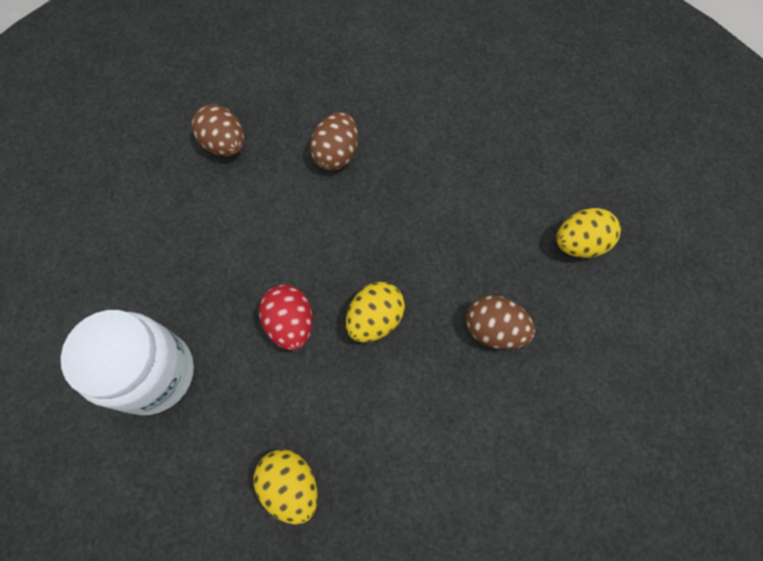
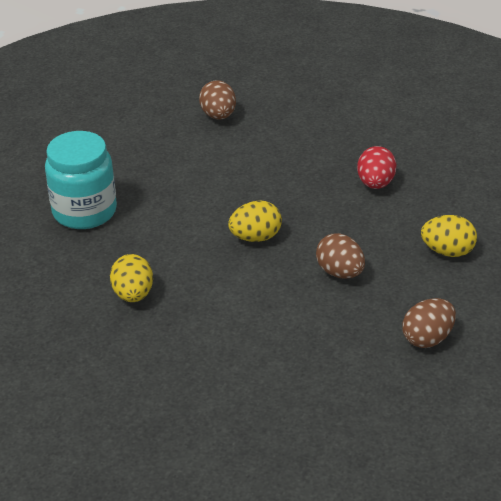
camera: 30 degrees right, 30 degrees down
(154, 373) = (84, 211): white jar -> turquoise jar
(290, 323) = (194, 219): red egg -> red egg (375, 183)
(336, 154) = (296, 145): brown egg -> brown egg (427, 338)

